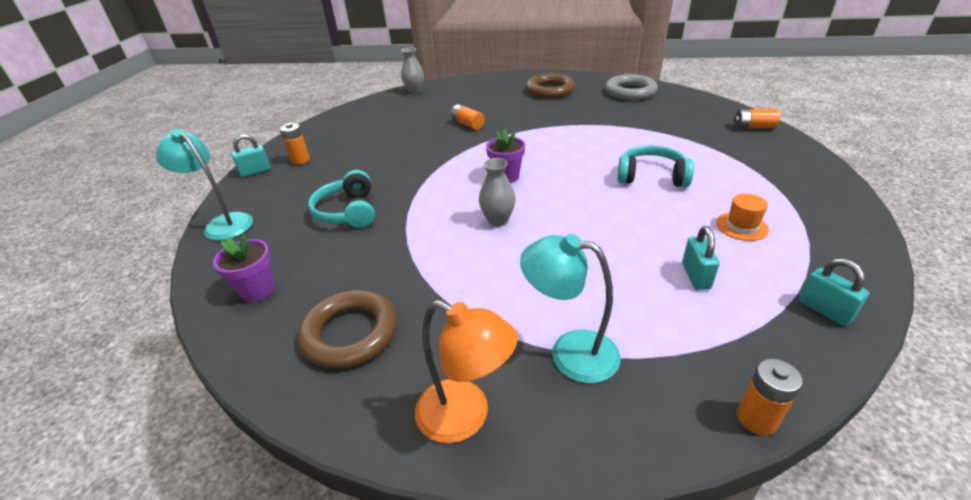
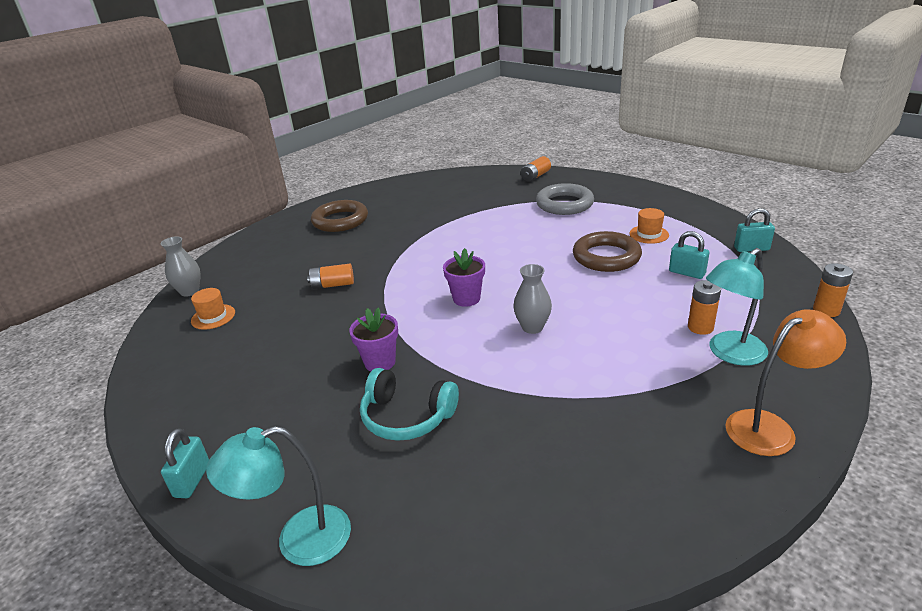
camera: 55 degrees left, 5 degrees down
(257, 290) = (492, 528): purple flower pot -> purple flower pot (380, 362)
(300, 160) = (225, 429): orange battery -> orange battery (700, 327)
(350, 333) = (626, 468): brown ring -> brown ring (606, 257)
(396, 108) = (213, 317): none -> orange hat
(630, 92) = (409, 191): grey ring -> grey ring (564, 204)
(651, 177) = (551, 237): turquoise headphones -> none

